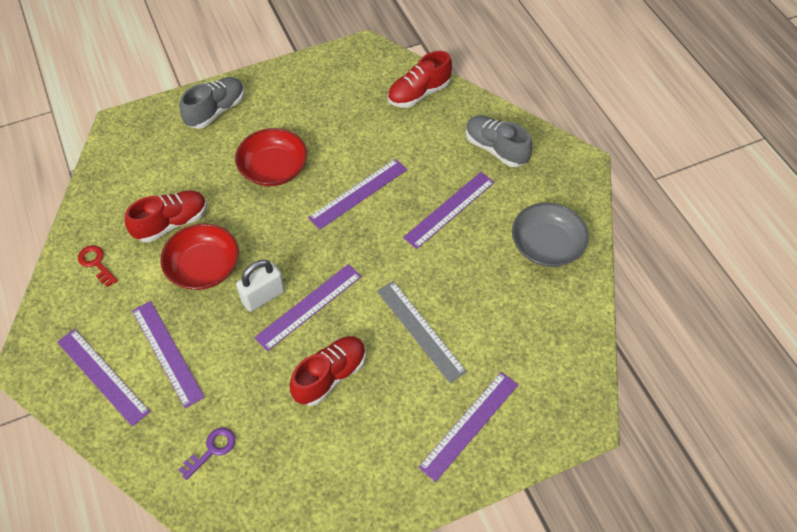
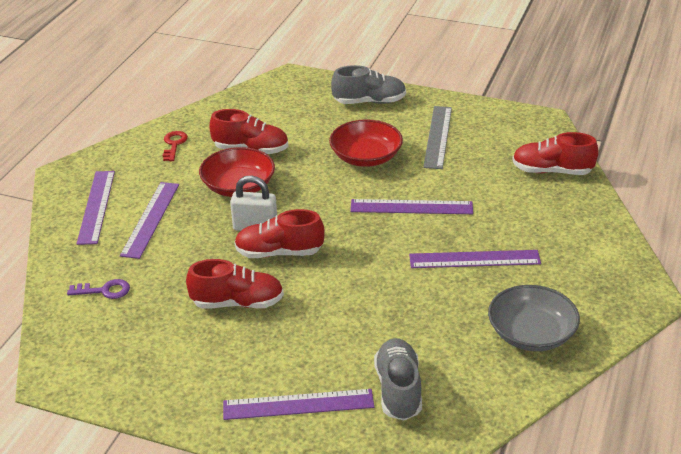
camera: 45 degrees right, 20 degrees down
(309, 306) = (279, 253): purple ruler -> red shoe
(420, 330) = (342, 320): grey ruler -> grey ruler (438, 137)
(495, 149) = (574, 243): grey shoe -> grey shoe (398, 390)

